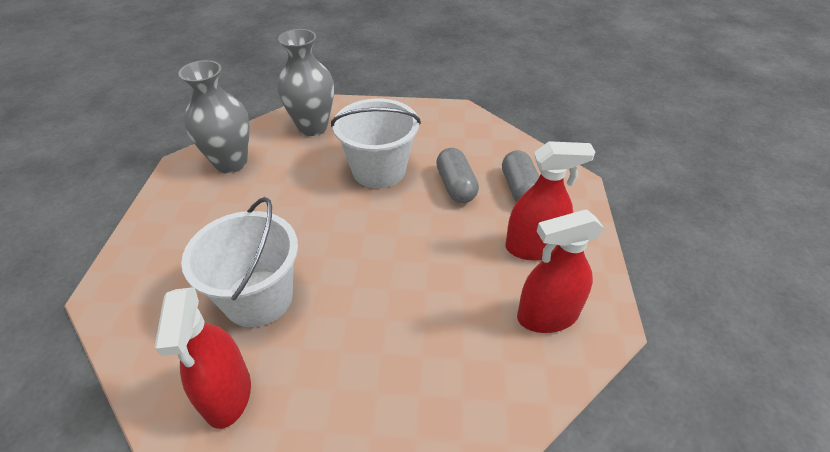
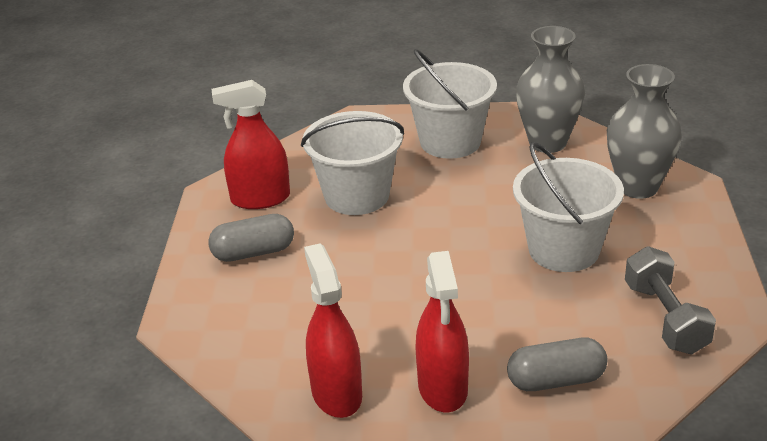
camera: 90 degrees right, 10 degrees down
(195, 222) = (450, 142): none -> white bucket
(456, 186) = (548, 318): grey capsule -> grey capsule (253, 252)
(458, 136) = (665, 318): none -> grey dumbbell

